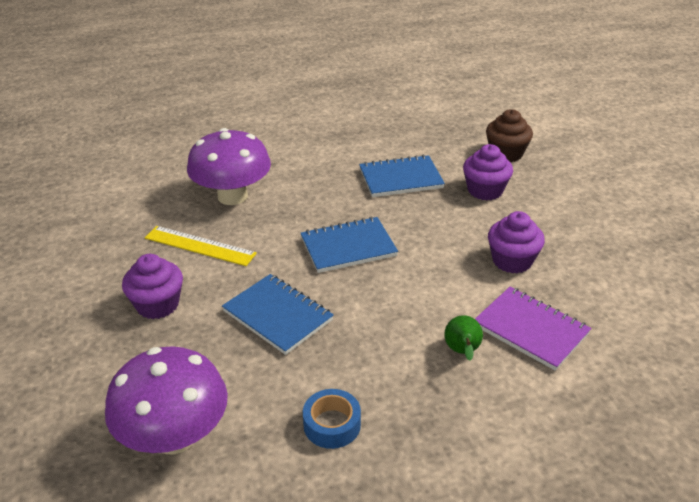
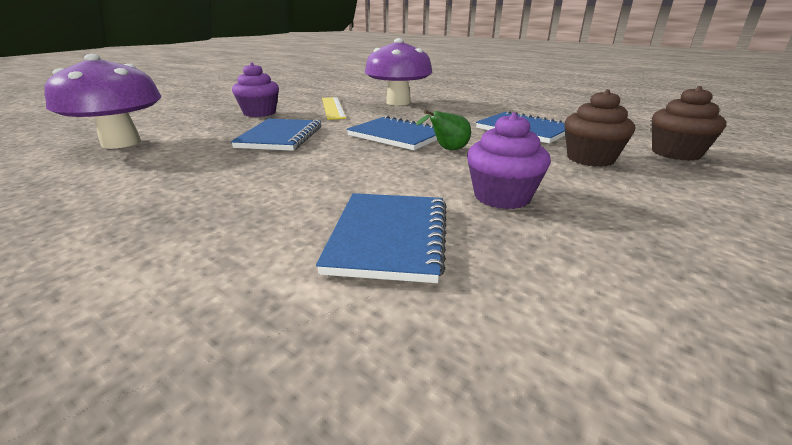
camera: 55 degrees right, 10 degrees down
(332, 424) = (149, 180): blue tape -> none
(462, 352) = (301, 208): green pear -> green pear (447, 150)
(485, 190) = (590, 159): purple cupcake -> brown cupcake
(531, 329) = (389, 237): purple notebook -> blue notebook

